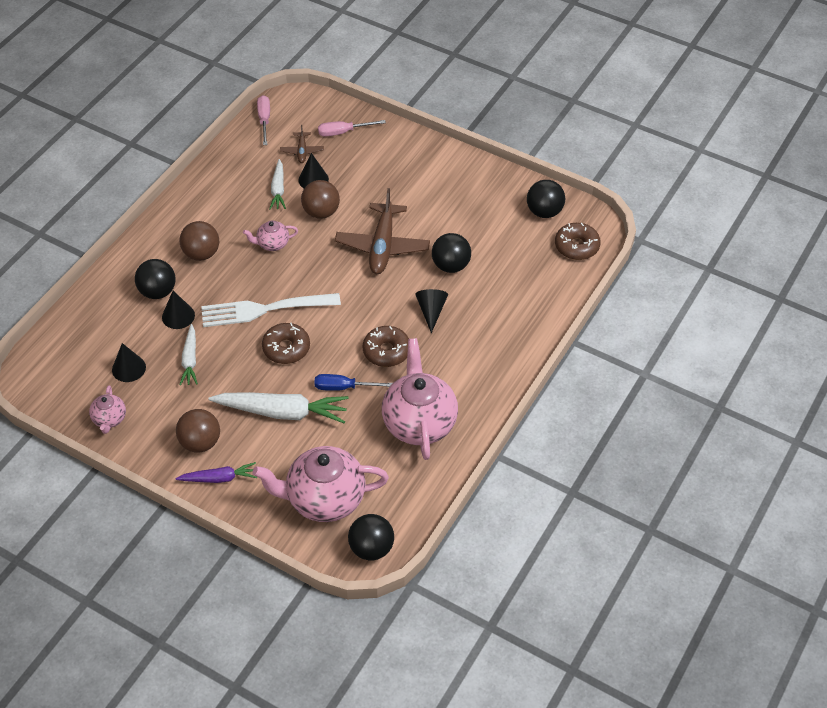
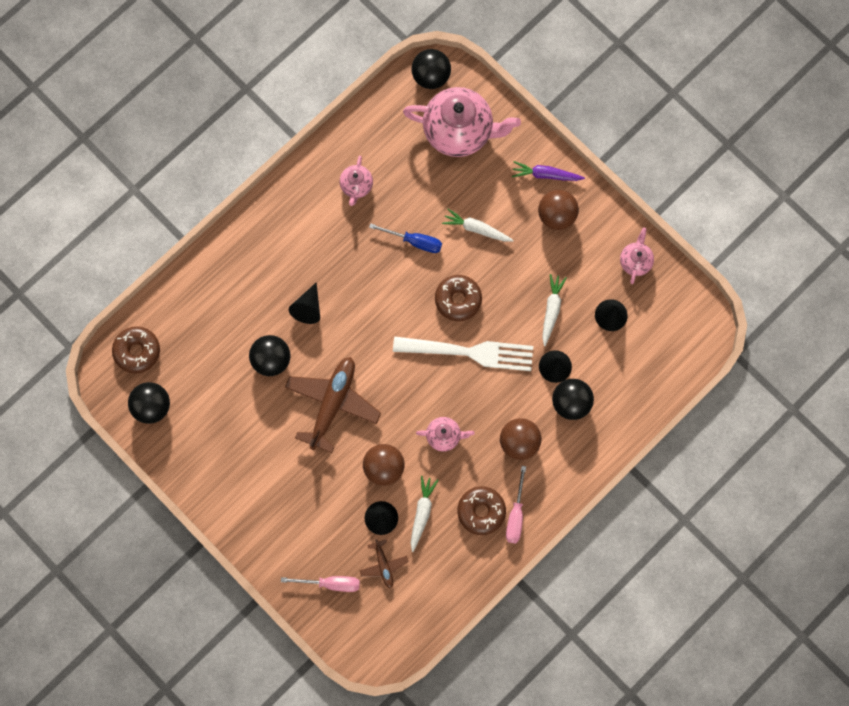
camera: 165 degrees left, 25 degrees up
(264, 120) = (415, 627): pink screwdriver -> pink screwdriver (515, 515)
(282, 412) = (476, 229): white carrot -> white carrot, size x0.56
(302, 151) = (383, 565): brown plane -> brown plane turned 150 degrees clockwise
(386, 351) = (364, 272): brown donut -> brown donut (481, 511)
(419, 423) = (356, 186): pink teapot -> pink teapot, size x0.48

